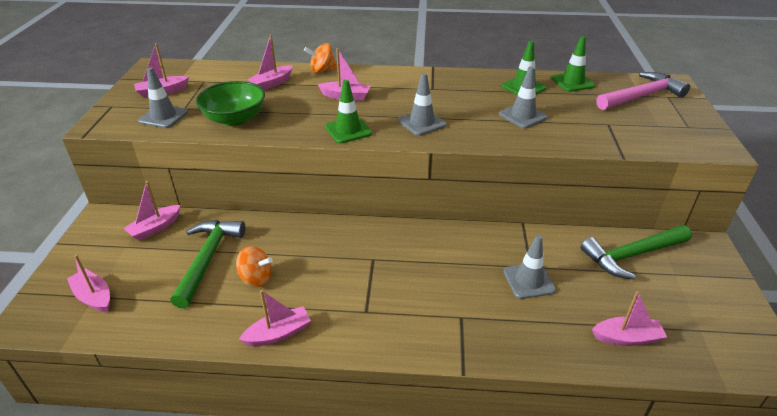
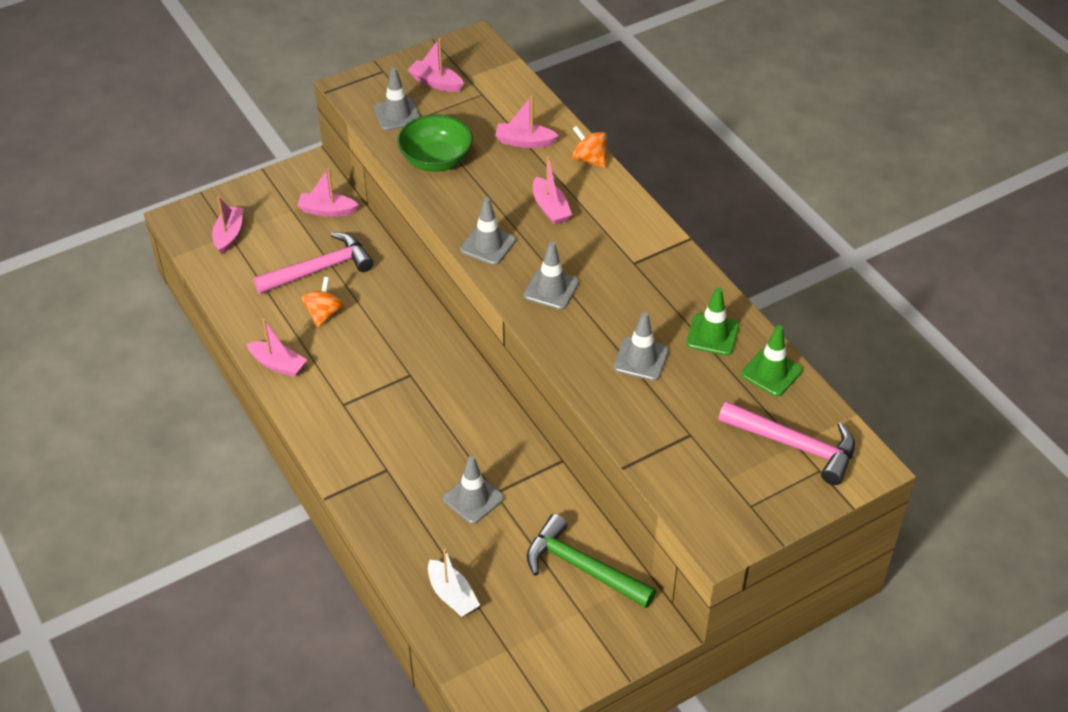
camera: 55 degrees right, 10 degrees up
(208, 259) = (320, 269): green hammer -> pink hammer
(256, 278) = (323, 313): orange spinning top -> orange spinning top turned 150 degrees counterclockwise
(348, 130) = (488, 245): green traffic cone -> grey traffic cone
(626, 338) = (452, 595): pink boat -> white boat

